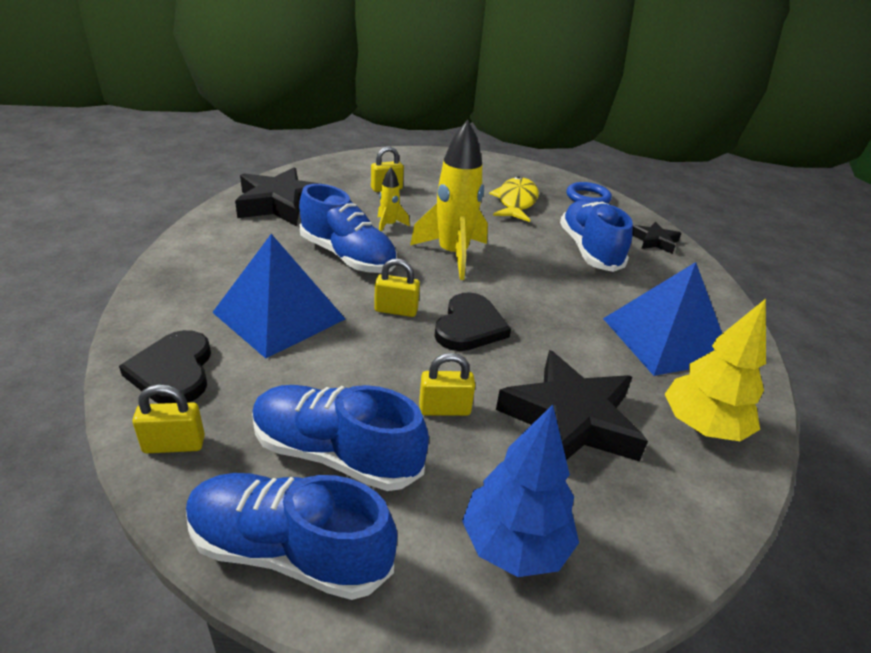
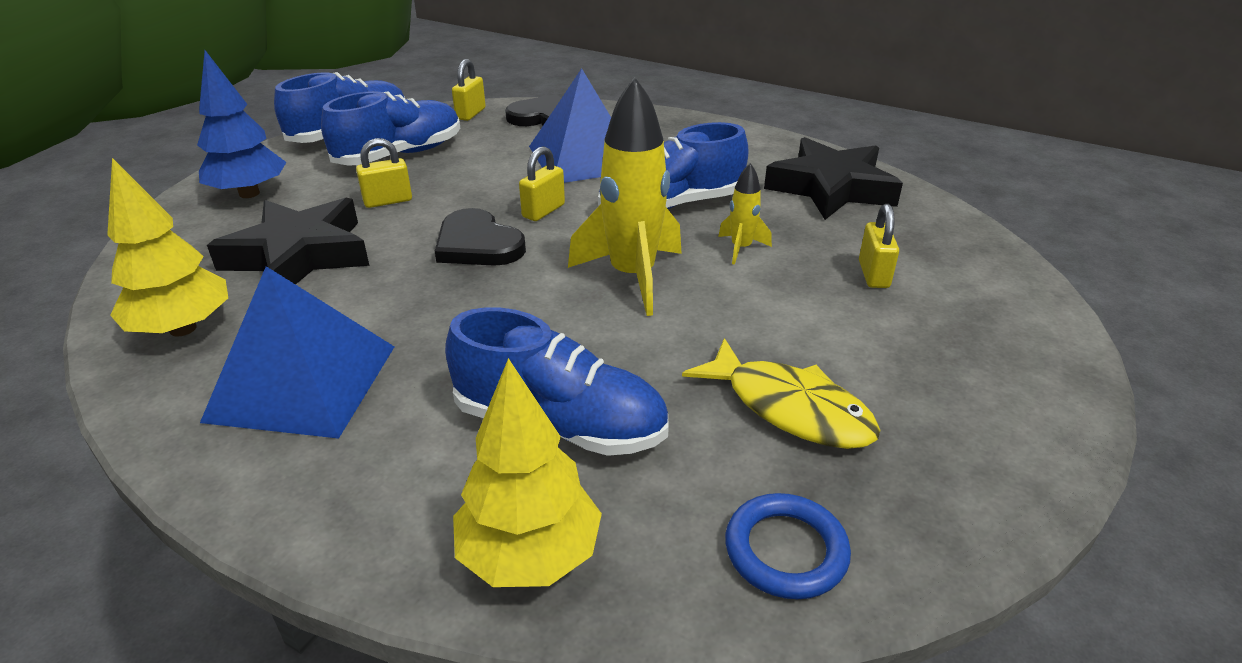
camera: 120 degrees right, 0 degrees up
(444, 409) = (388, 201): yellow padlock -> yellow padlock turned 45 degrees clockwise
(654, 241) = (529, 555): black star -> yellow tree

